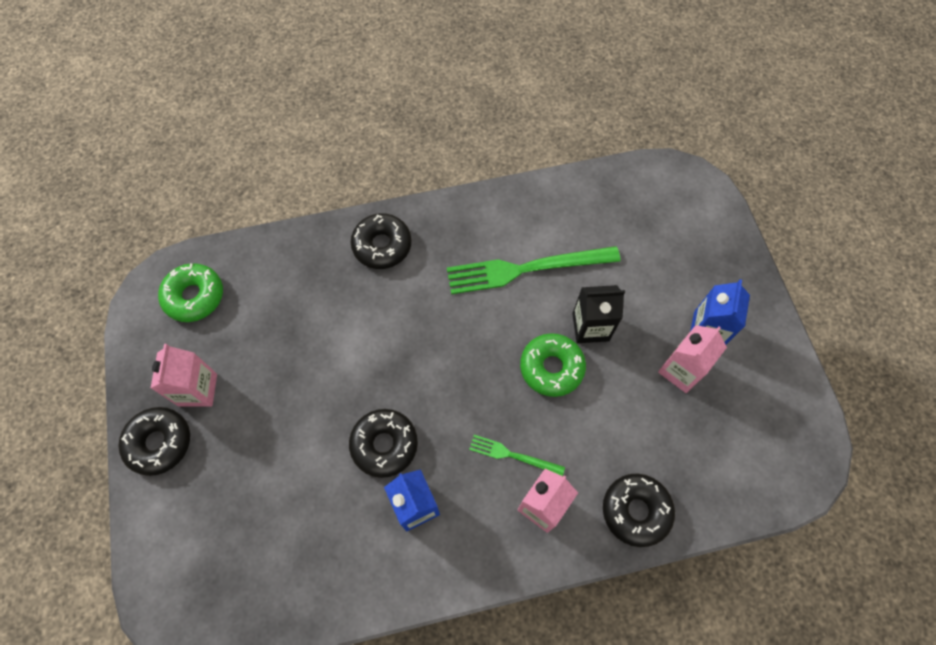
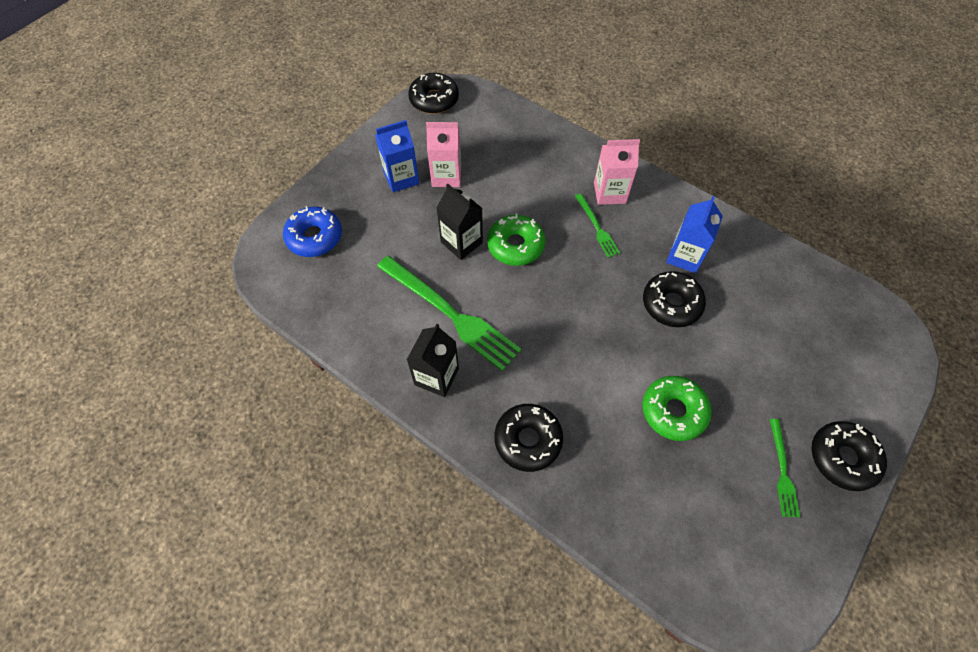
camera: 130 degrees left, 5 degrees down
(194, 296) = (728, 562): green donut -> green donut (673, 411)
(198, 390) = (782, 471): pink carton -> green fork
(481, 224) = (436, 376): none -> black carton
(636, 511) = (562, 149): black donut -> black donut (434, 100)
(685, 223) = (314, 237): none -> blue donut

